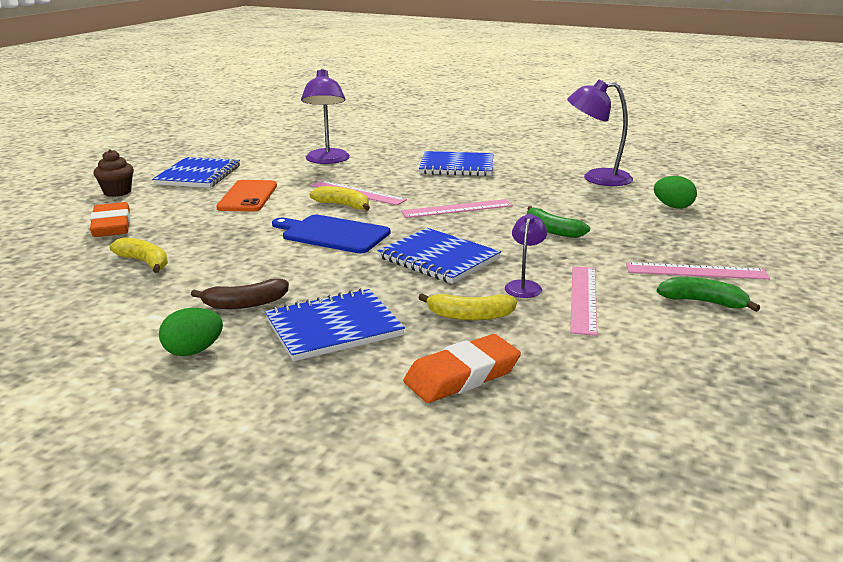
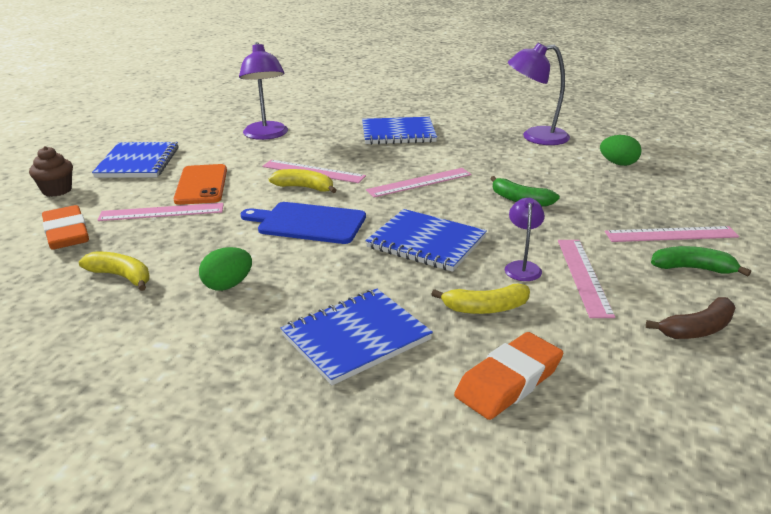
camera: 10 degrees left, 5 degrees up
(193, 351) = (219, 385): green egg -> green egg (228, 285)
(202, 215) = (162, 212): none -> pink ruler
(245, 304) = (251, 318): brown banana -> brown banana (697, 329)

